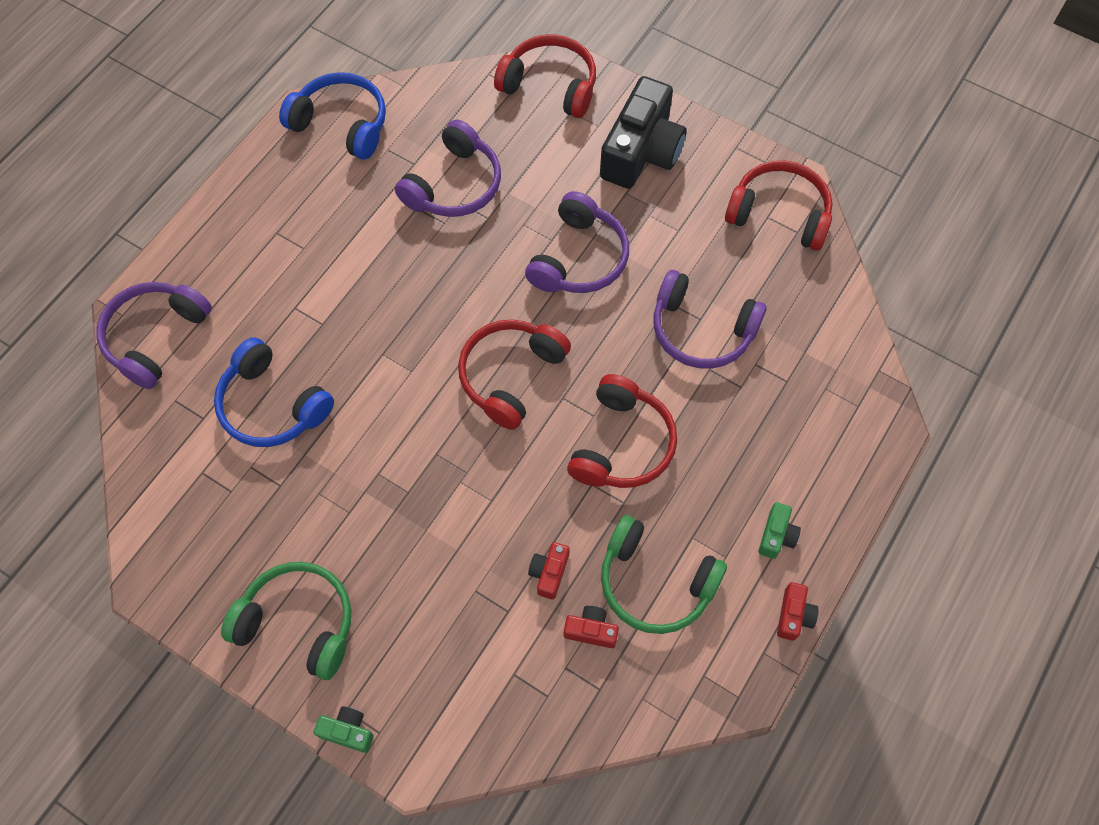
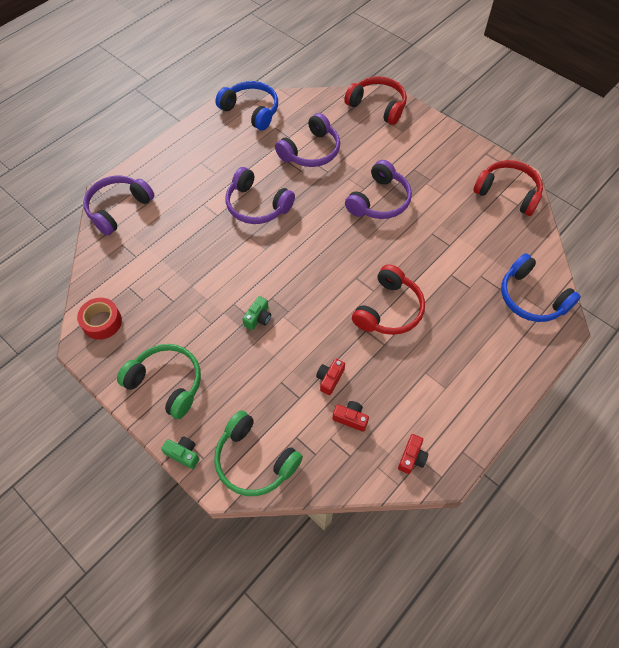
camera: 10 degrees right, 5 degrees down
(173, 539) = (102, 322): none -> red tape
(272, 405) = (178, 255): blue headphones -> blue headphones (531, 298)
(511, 376) = (326, 260): red headphones -> none
(641, 151) = (427, 148): black camera -> none
(655, 582) = (397, 396): green headphones -> green headphones (254, 460)
(701, 330) = (449, 251): purple headphones -> purple headphones (257, 205)
(776, 535) = (481, 380): green camera -> green camera (258, 318)
(793, 615) = (486, 431): red camera -> red camera (412, 457)

